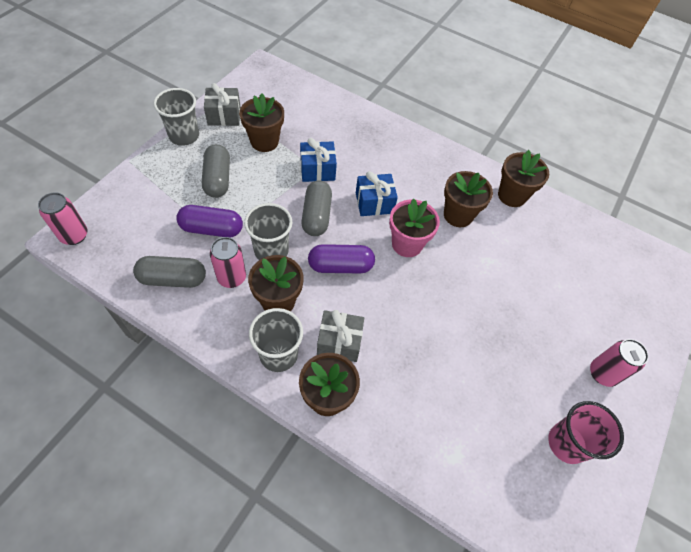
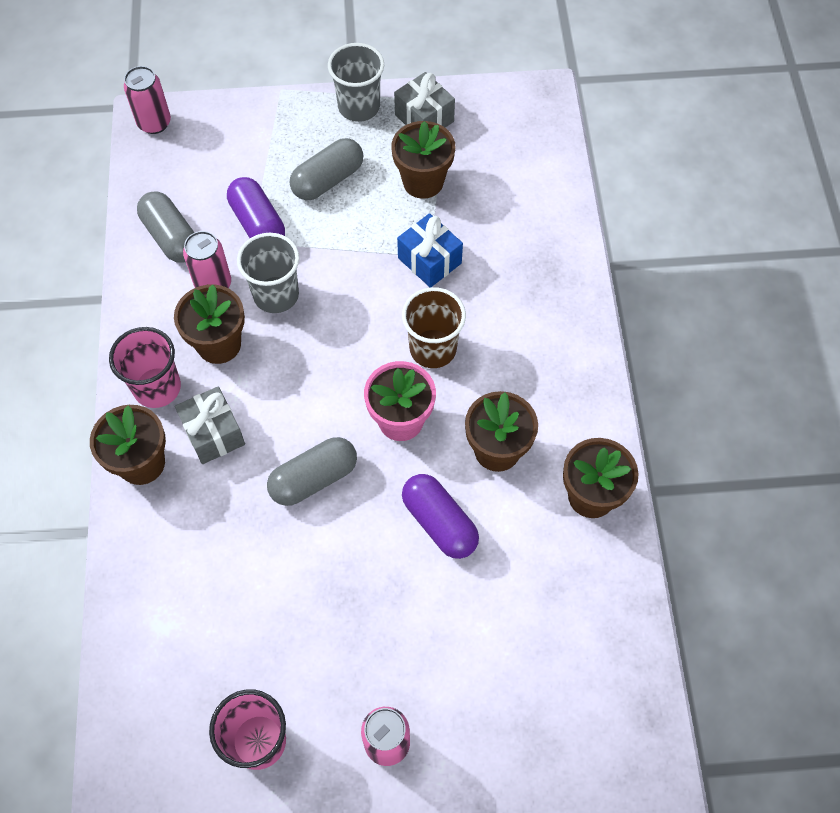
camera: 60 degrees right, 5 degrees up
(278, 354) = (157, 388): grey cup -> pink cup
(316, 216) = (361, 304): grey capsule -> grey capsule (314, 478)
(340, 266) = (311, 373): purple capsule -> purple capsule (439, 523)
(374, 203) = (433, 349): blue gift -> brown cup

